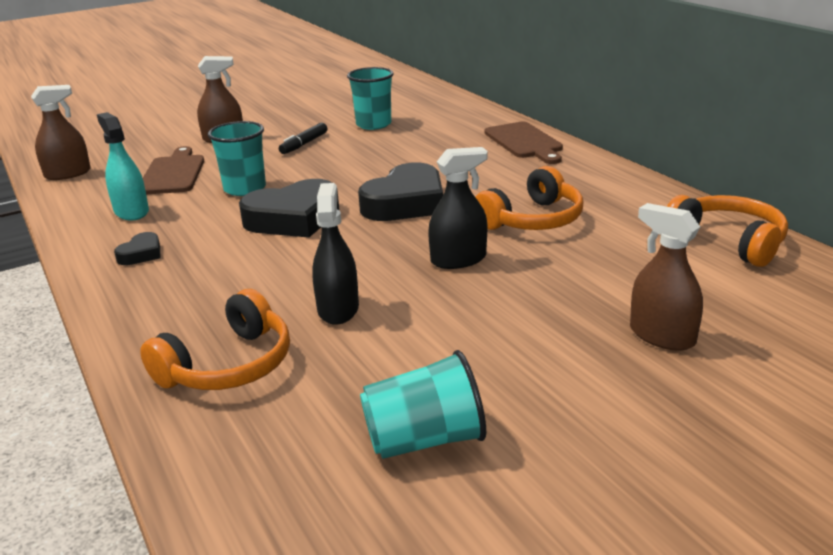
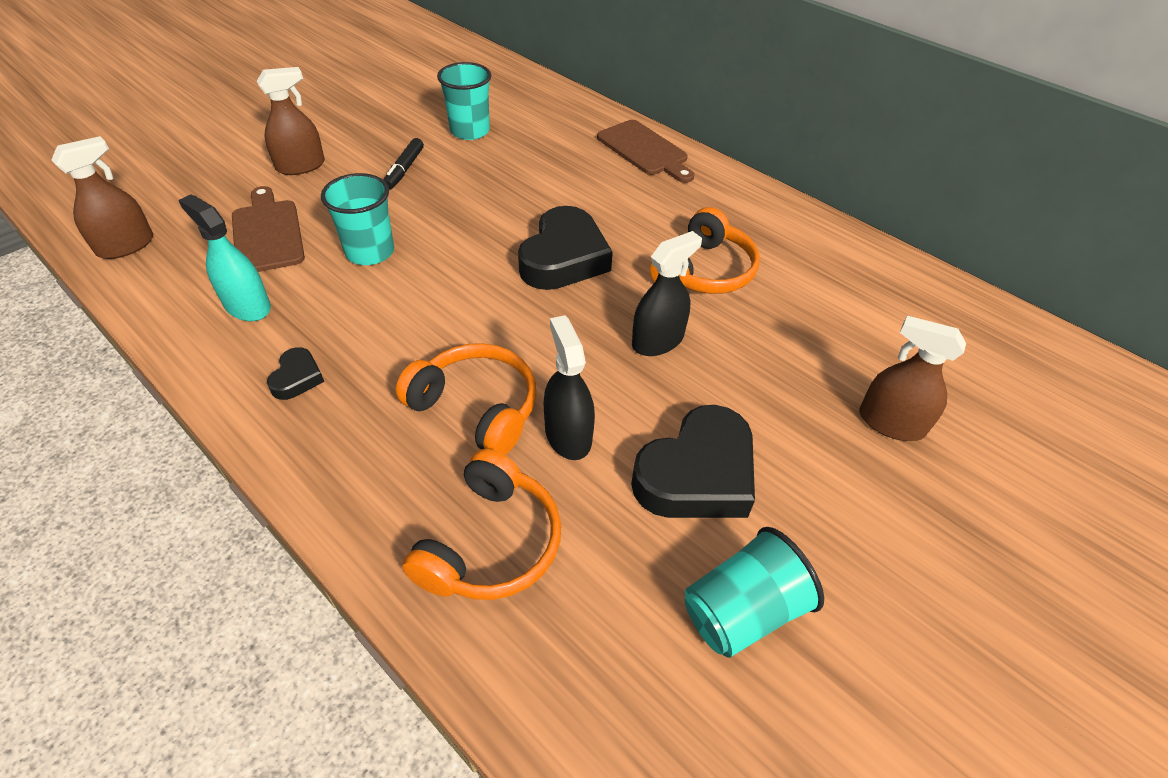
camera: 20 degrees left, 20 degrees up
(293, 219) = (451, 296): black heart -> black heart (697, 474)
(728, 242) = (894, 283): orange headphones -> orange headphones (476, 407)

